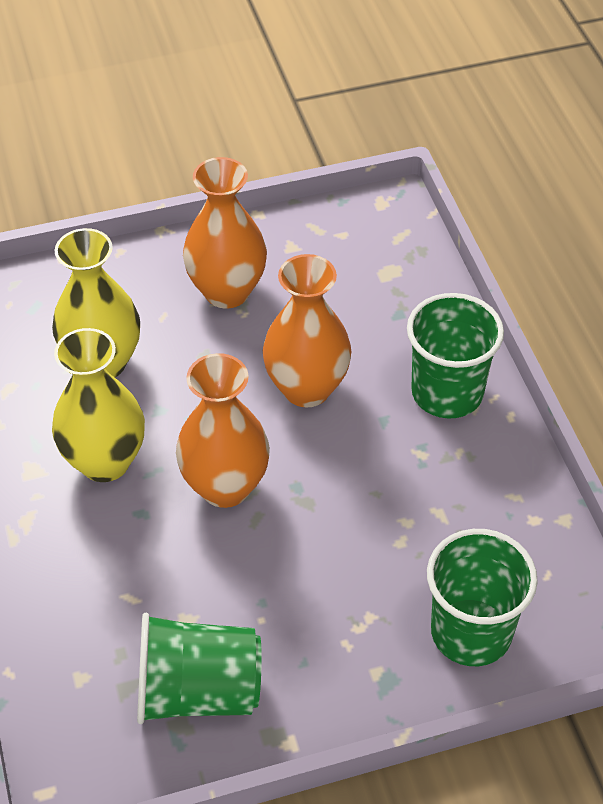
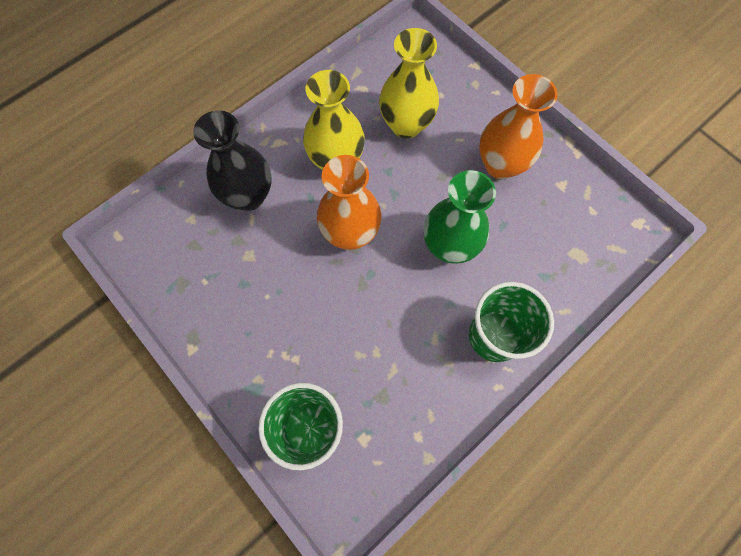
camera: 65 degrees right, 20 degrees up
(90, 588) = (249, 196): none -> black vase
(198, 692) = (205, 284): green cup -> none
(306, 388) = (449, 246): orange vase -> green vase

